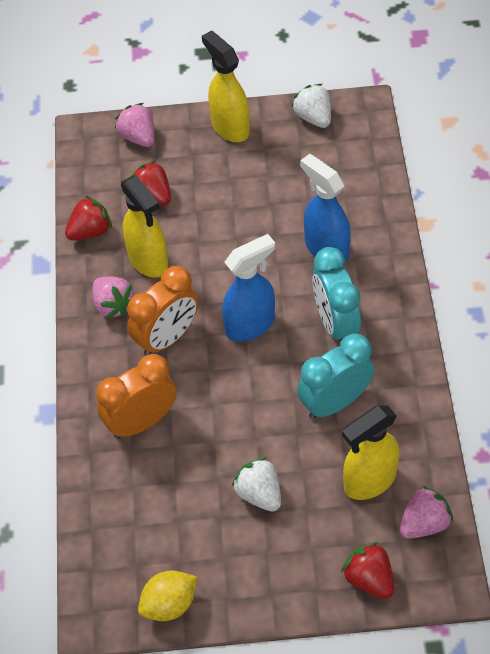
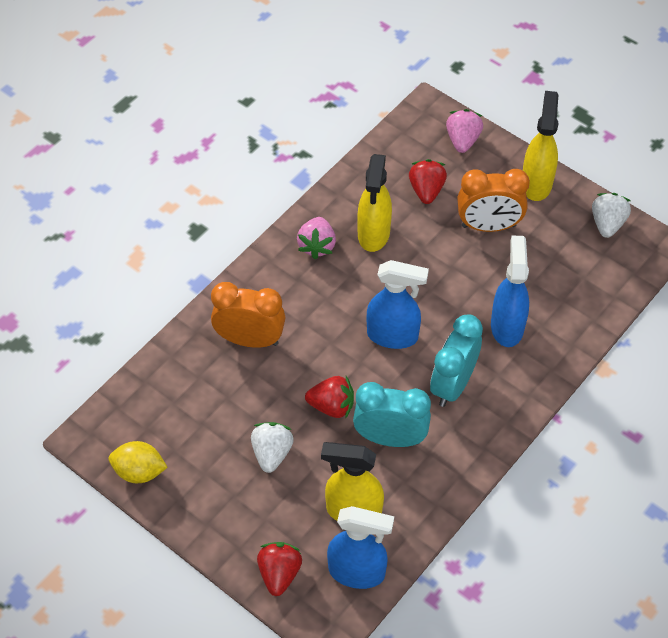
camera: 40 degrees right, 0 degrees up
(90, 231) = (357, 182): red strawberry -> red strawberry (332, 406)
(167, 338) = (327, 298): orange clock -> orange clock (488, 226)
(424, 523) = (357, 572): pink strawberry -> blue spray bottle

